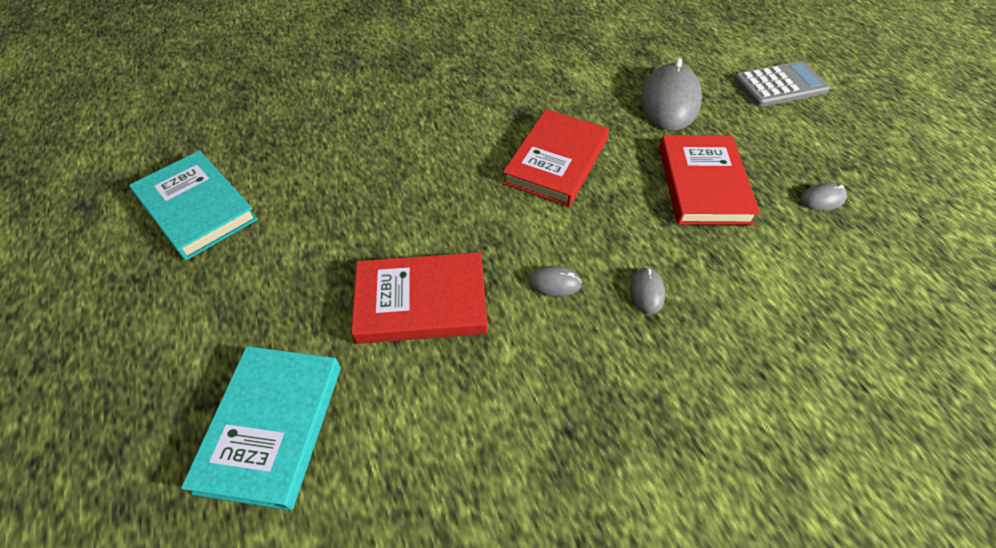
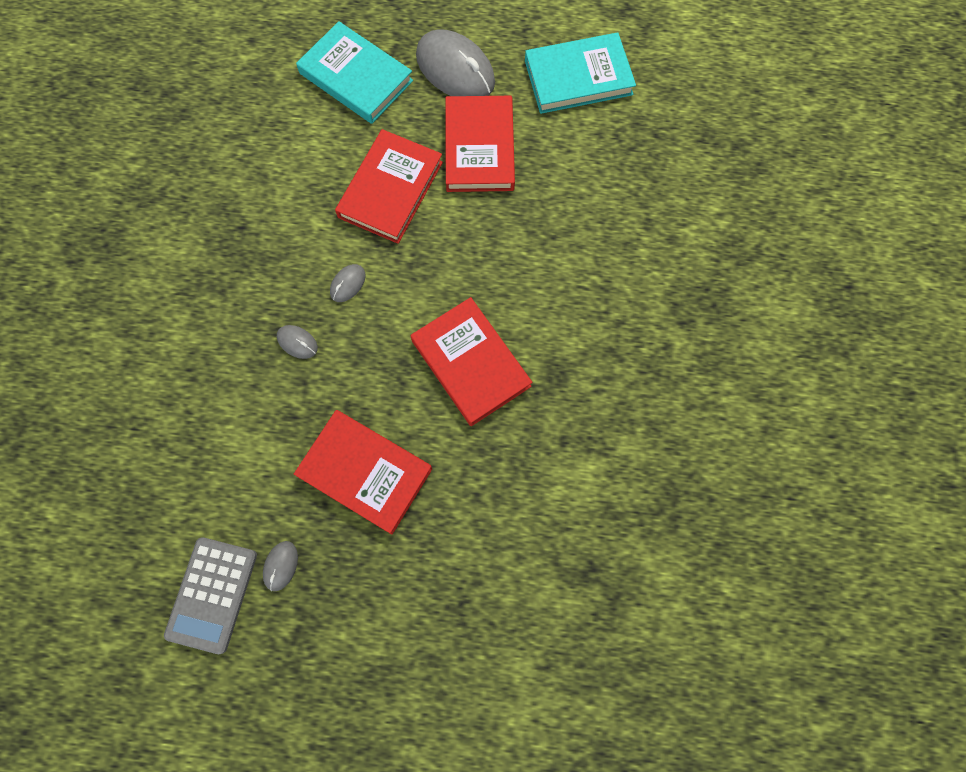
camera: 120 degrees right, 20 degrees up
(325, 249) = (479, 148): none -> red book
(670, 102) = (488, 533): grey mouse -> grey mouse (455, 69)
(780, 85) = (443, 685): grey calculator -> grey calculator (212, 594)

